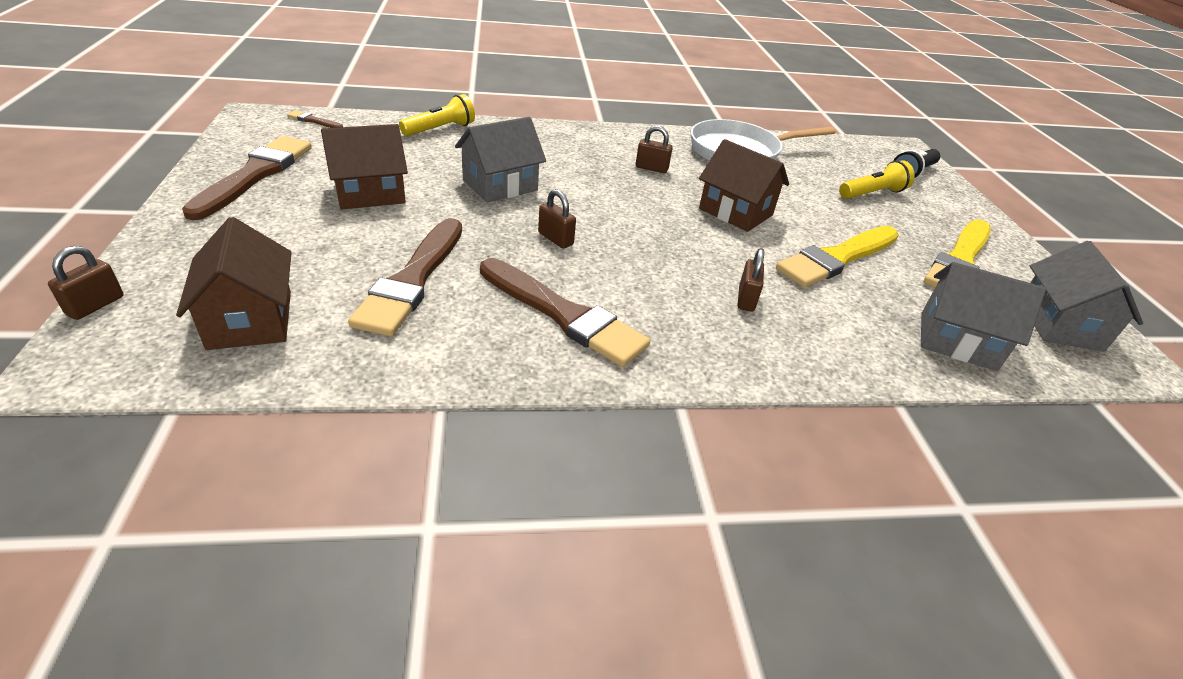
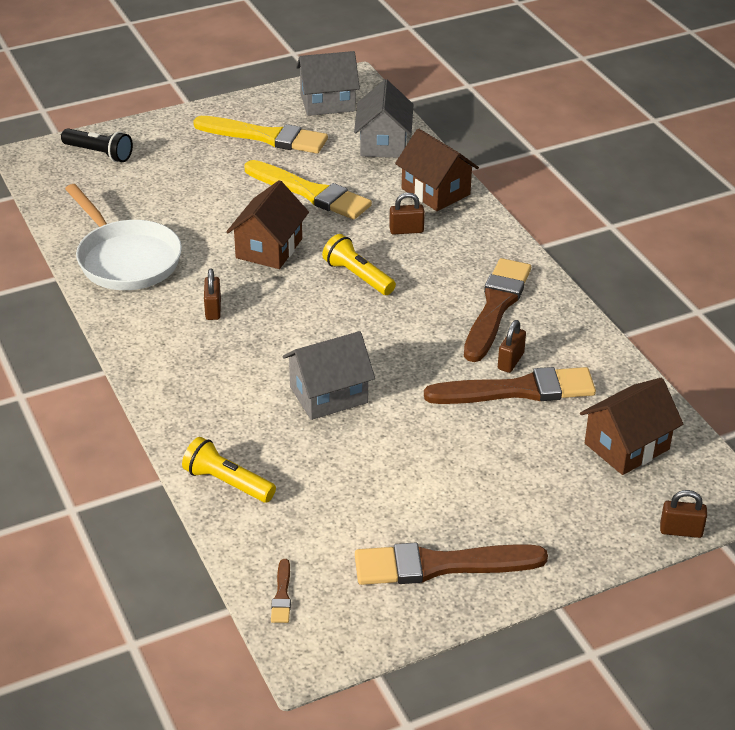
camera: 105 degrees left, 0 degrees up
(370, 193) = (411, 470): brown house -> brown house (435, 191)
(500, 185) = (328, 395): grey house -> grey house turned 60 degrees counterclockwise
(555, 239) = (398, 336): brown padlock -> brown padlock (510, 361)
(872, 193) = (168, 176): yellow flashlight -> yellow flashlight (358, 276)

